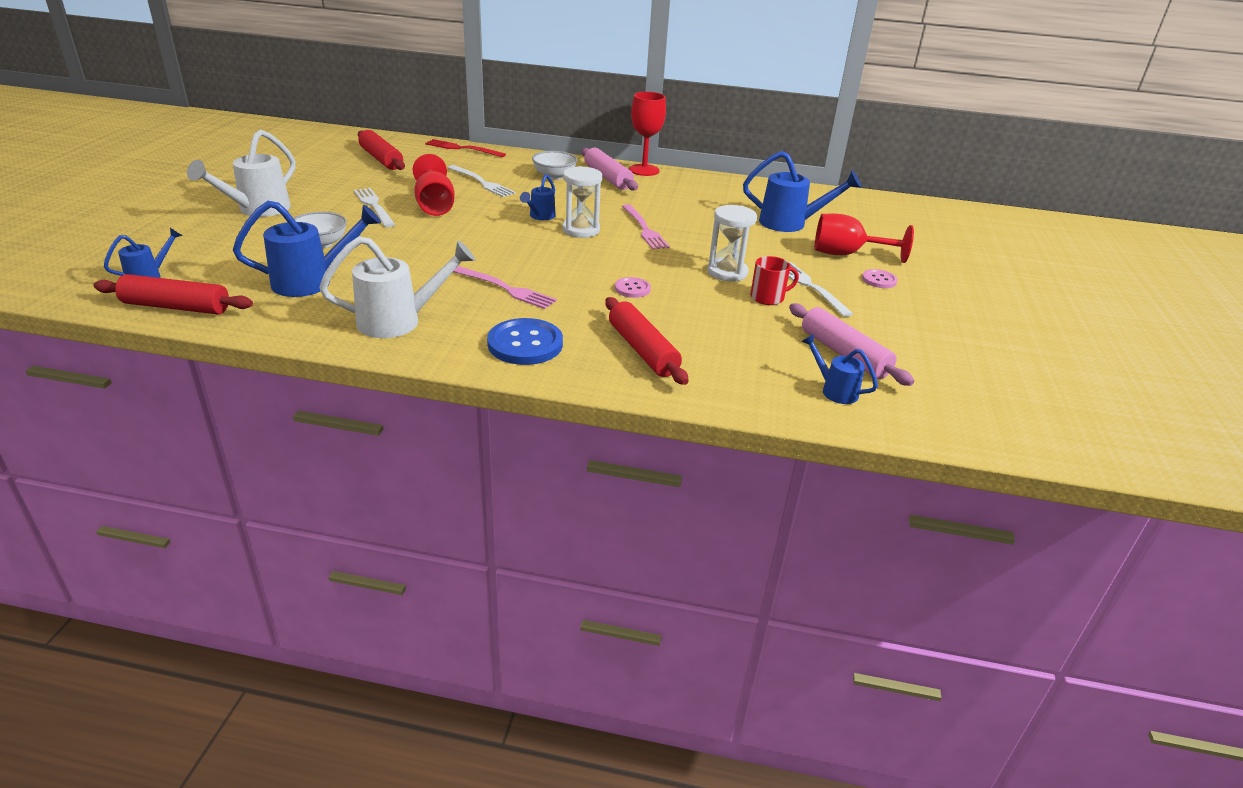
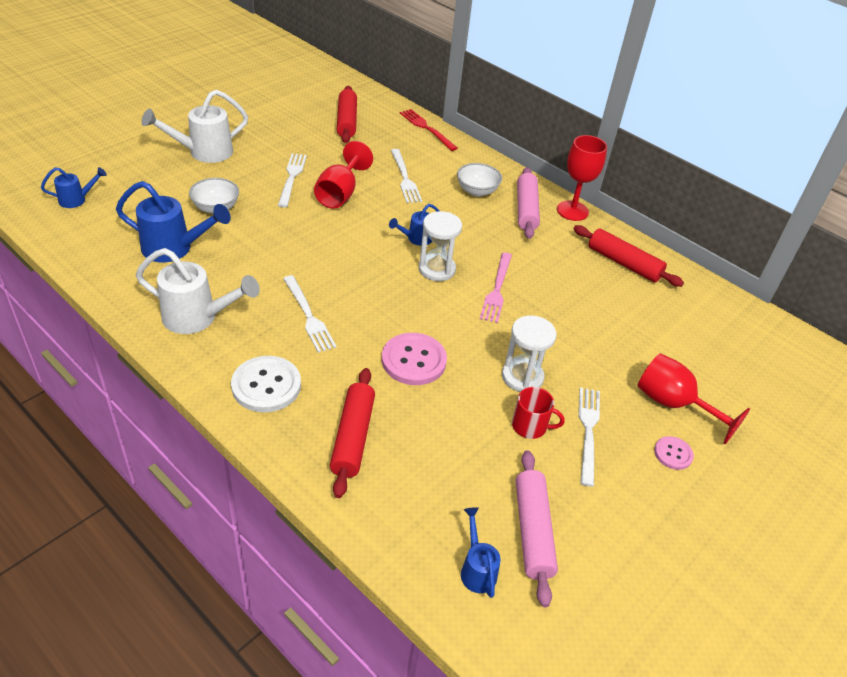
camera: 30 degrees right, 10 degrees up
(176, 307) = (68, 239): red rolling pin -> red rolling pin (623, 263)
(506, 289) = (308, 316): pink fork -> white fork
(525, 344) = (266, 385): blue button -> white button
(632, 289) = (413, 360): pink button -> pink button, size x1.84
(791, 224) = (655, 339): blue watering can -> none

